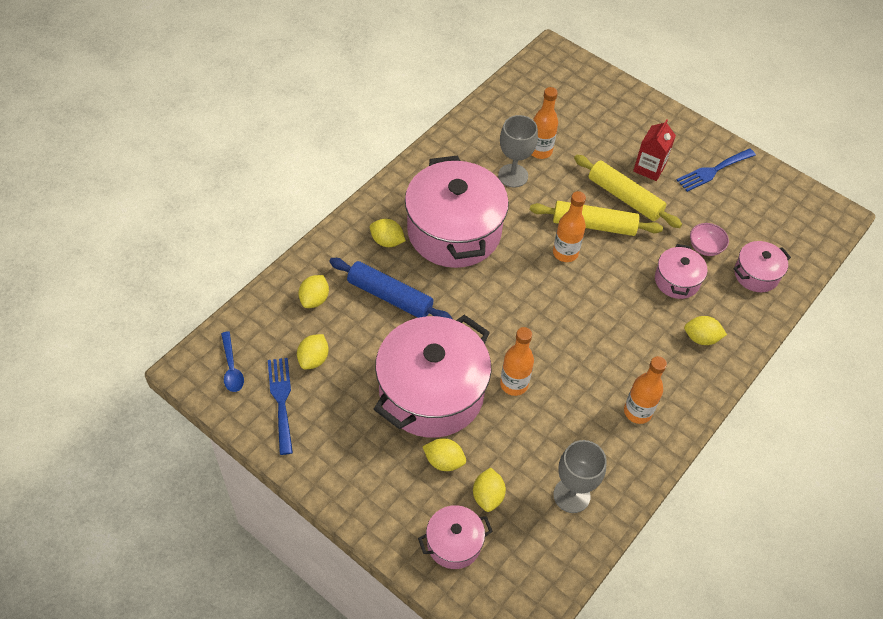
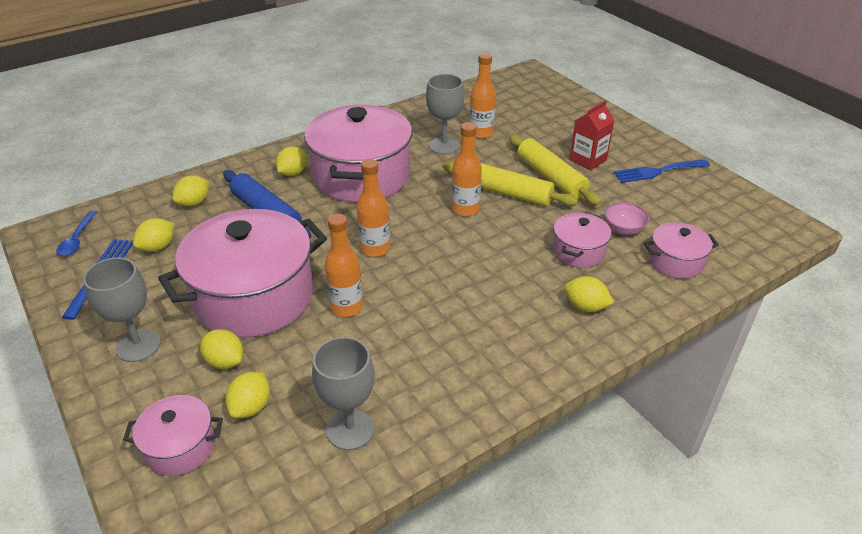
camera: 20 degrees right, 15 degrees down
(363, 464) = (138, 345): none -> grey goblet
(387, 241) = (292, 173): yellow lemon -> yellow lemon turned 75 degrees clockwise
(637, 412) = (475, 362): orange bottle -> orange bottle (375, 249)

